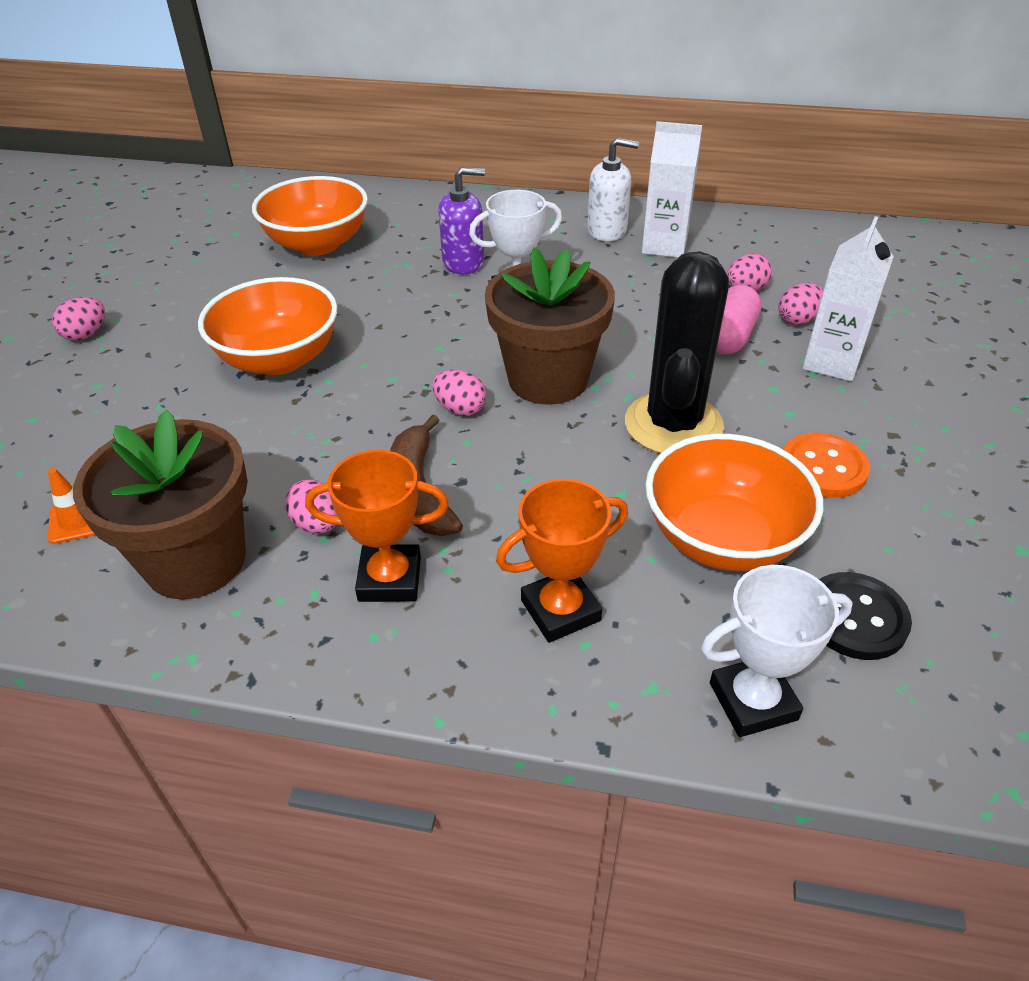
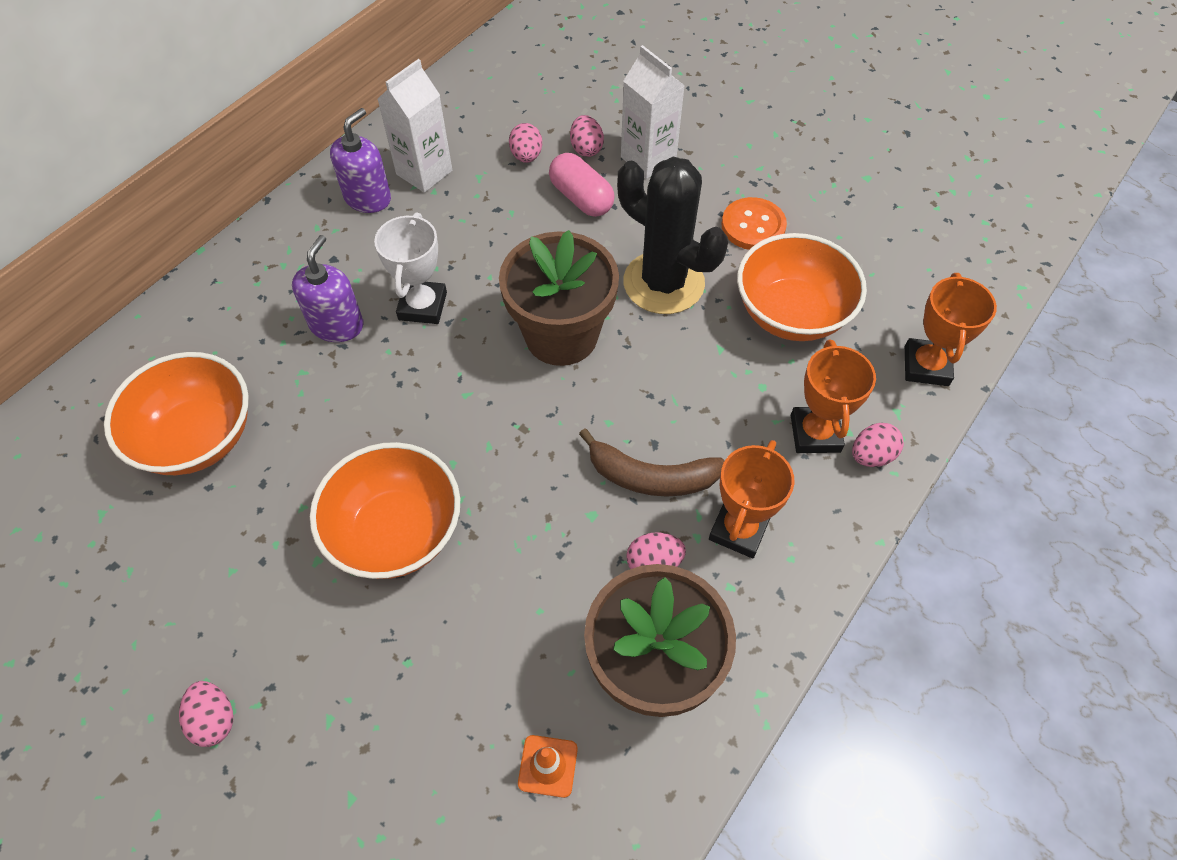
camera: 65 degrees left, 15 degrees up
(460, 409) = (564, 411): pink egg -> pink egg (871, 455)
(607, 230) = (367, 198): white soap dispenser -> purple soap dispenser
(753, 701) = (926, 366): white trophy -> orange trophy
(855, 618) = (885, 284): black button -> none

